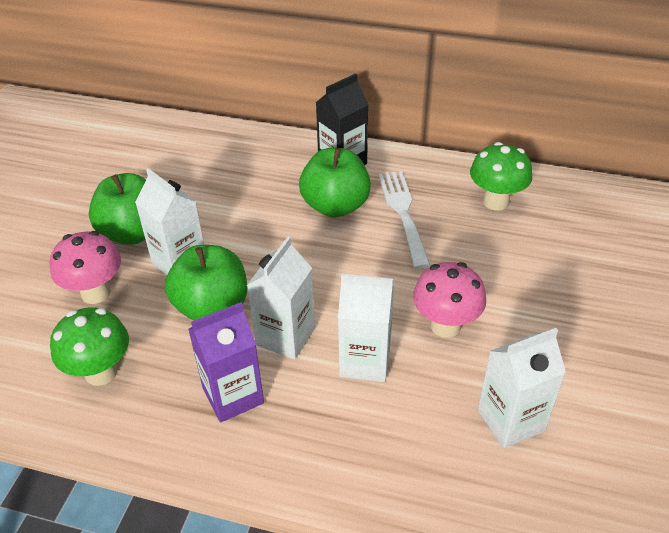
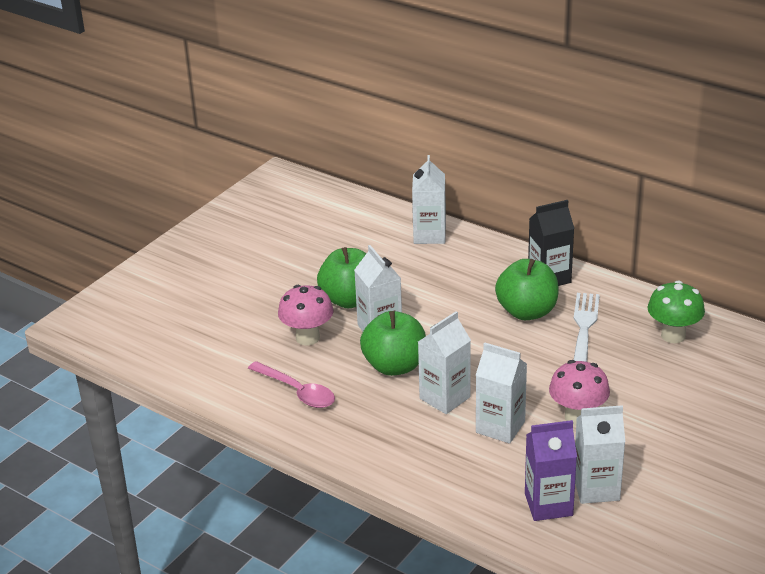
camera: 20 degrees right, 10 degrees down
(101, 372) = (297, 391): green mushroom -> pink spoon
(200, 139) = (429, 235): none -> white carton
(233, 395) = (390, 427): purple carton -> purple carton (548, 504)

